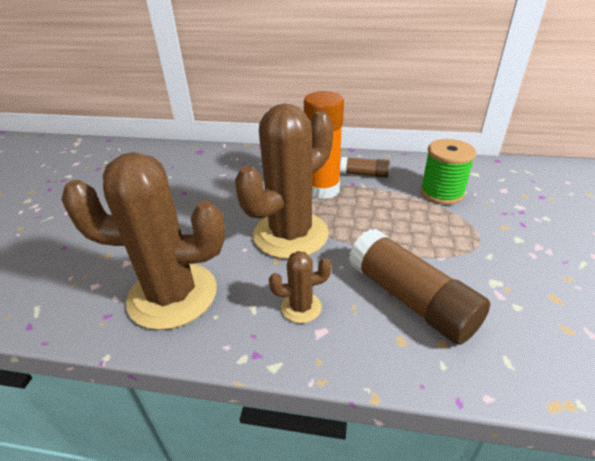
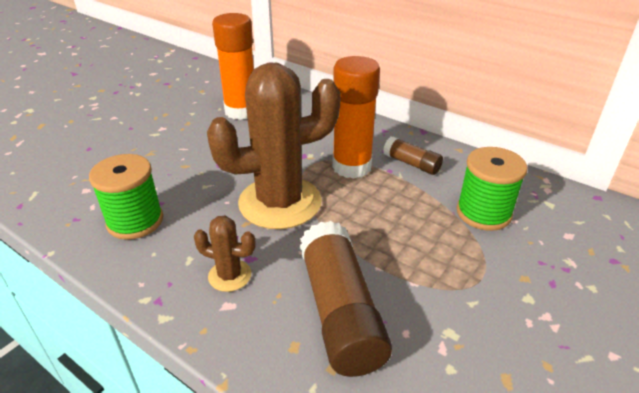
camera: 25 degrees right, 0 degrees up
(172, 295) = (135, 221): brown cactus -> green spool
(192, 173) = (241, 111): none -> orange glue stick

